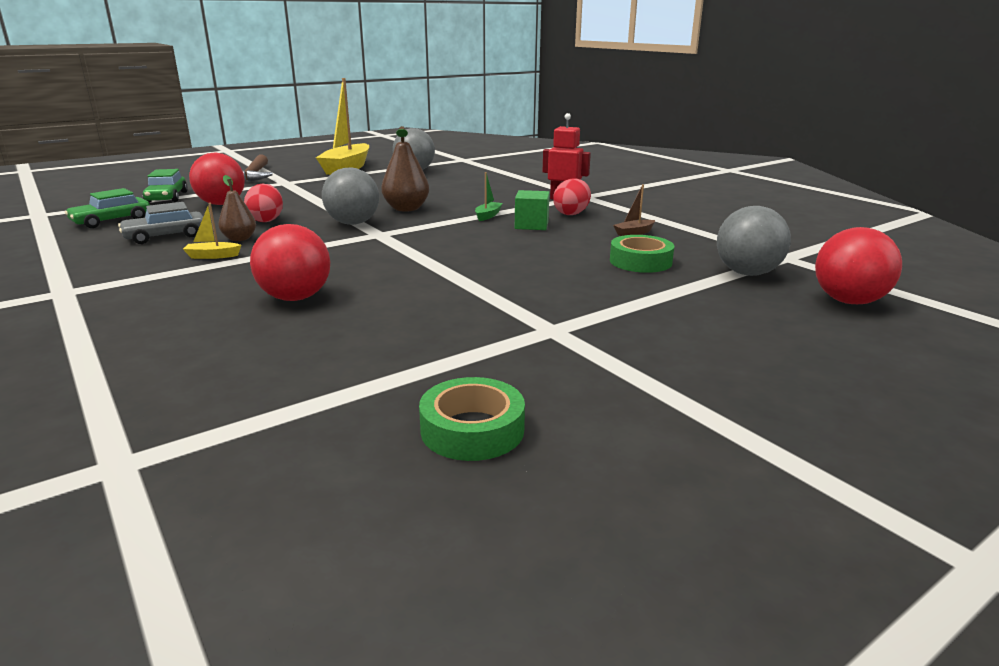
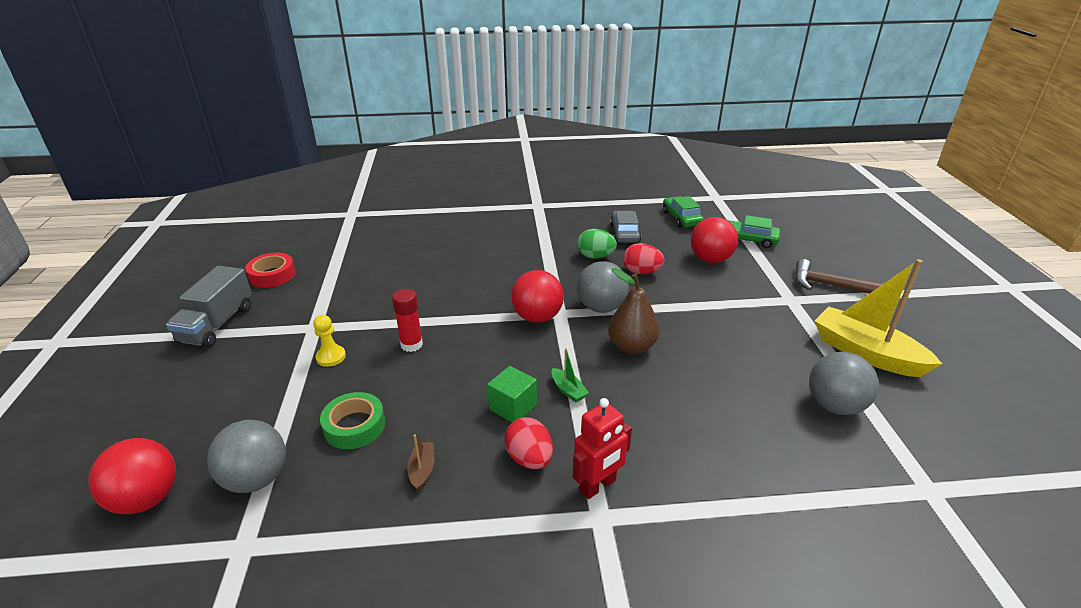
camera: 120 degrees right, 10 degrees up
(212, 256) = (563, 244): yellow boat -> none
(239, 239) = (595, 256): brown pear -> green egg
(295, 298) = (459, 260): red ball -> red ball (537, 317)
(472, 429) = (272, 275): green tape -> red tape
(508, 273) = (411, 344): none -> red glue stick
(584, 300) = (331, 357): none -> yellow pawn
(652, 403) = (217, 324): none -> grey truck

